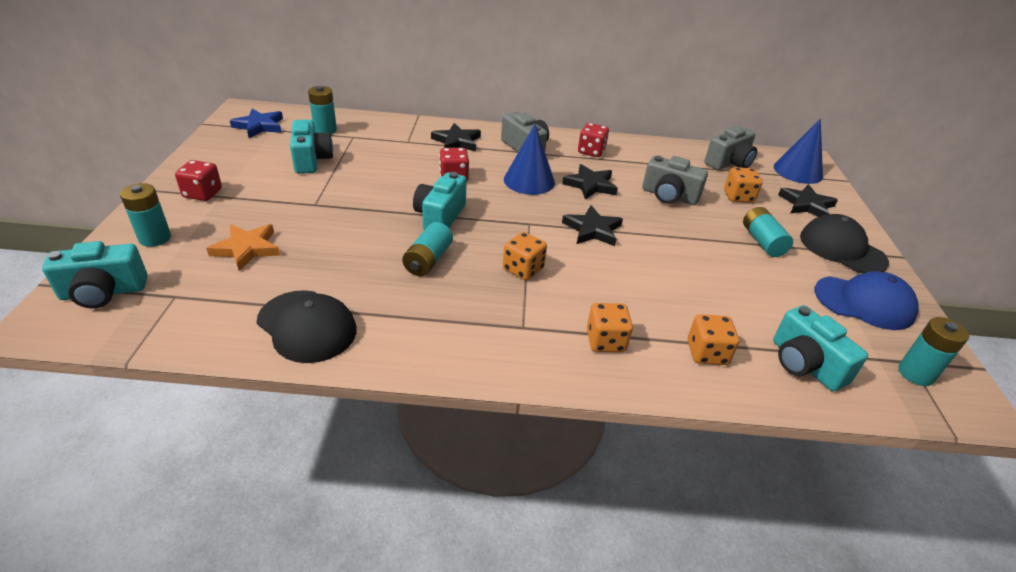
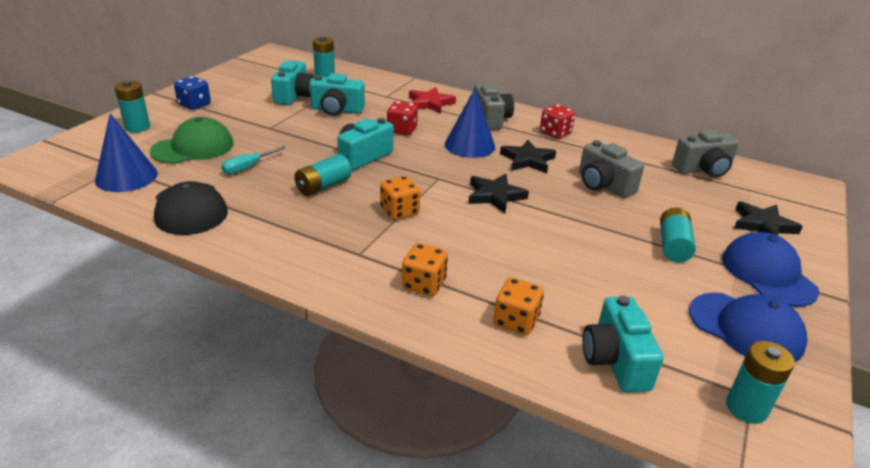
camera: 25 degrees right, 5 degrees down
(103, 292) = (76, 154): turquoise camera -> turquoise camera (337, 110)
(203, 193) = (194, 104): red dice -> blue dice
(247, 249) = (193, 147): orange star -> green cap
(259, 126) = (276, 66): blue star -> none
(330, 258) = (248, 167): none -> turquoise screwdriver
(457, 141) = (430, 103): black star -> red star
(738, 197) = (684, 201): orange dice -> none
(798, 171) = (783, 193): blue cone -> blue cone (126, 177)
(842, 249) = (768, 274): black cap -> blue cap

